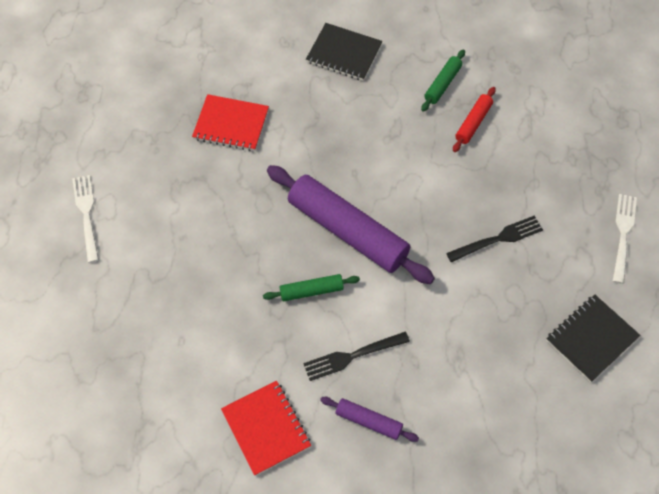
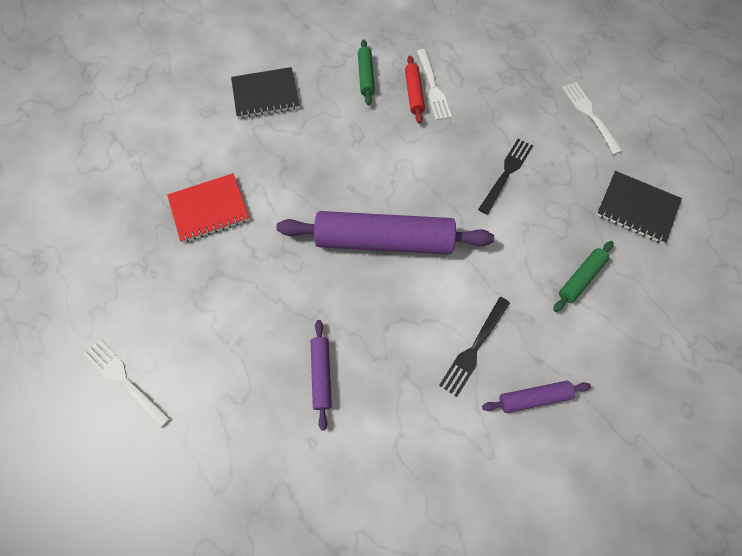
camera: 35 degrees left, 5 degrees up
(223, 299) = (321, 375): none -> purple rolling pin
(266, 428) = (454, 471): red notebook -> none
(311, 291) = (394, 313): green rolling pin -> green rolling pin (580, 278)
(495, 127) = (433, 87): none -> white fork
(591, 339) = (636, 208): black notebook -> black notebook turned 75 degrees counterclockwise

